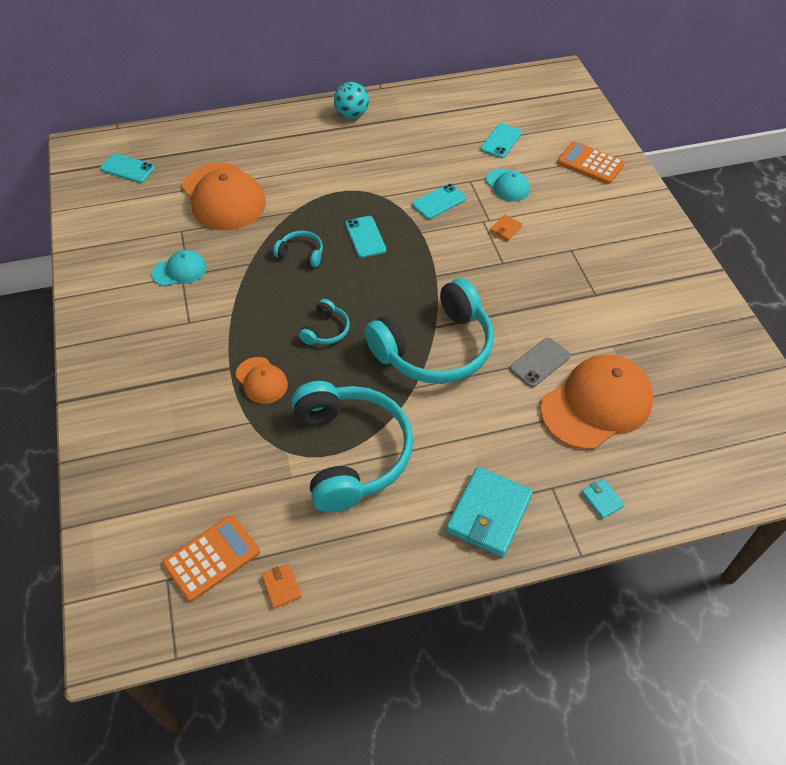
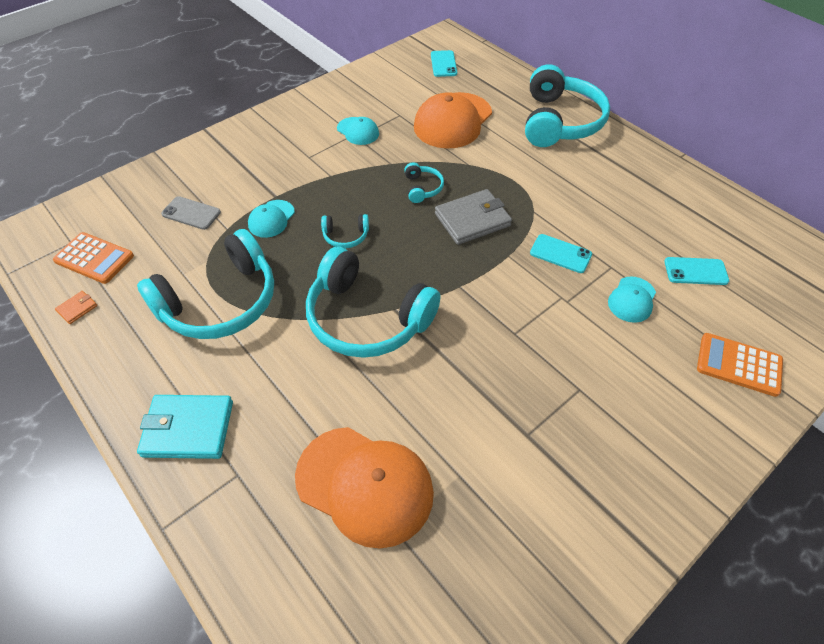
camera: 65 degrees right, 0 degrees up
(261, 380) = (271, 219): orange cap -> turquoise cap
(283, 132) = (559, 122): none -> turquoise headphones
(351, 115) = (622, 152): turquoise ball -> none
(365, 237) = (472, 220): turquoise phone -> grey wallet
(505, 229) = (565, 320): orange wallet -> none
(540, 362) = (396, 411): grey phone -> grey phone (191, 213)
(590, 163) = (738, 365): orange calculator -> orange calculator turned 75 degrees counterclockwise
(601, 500) = (237, 529): turquoise wallet -> none

